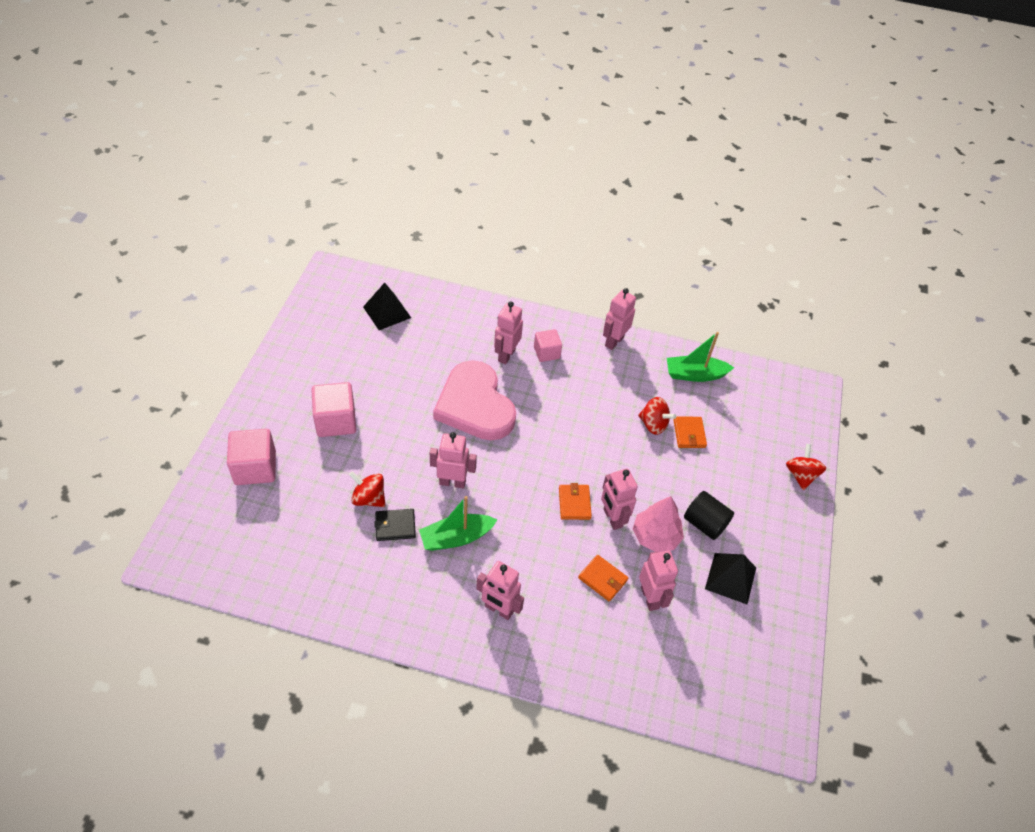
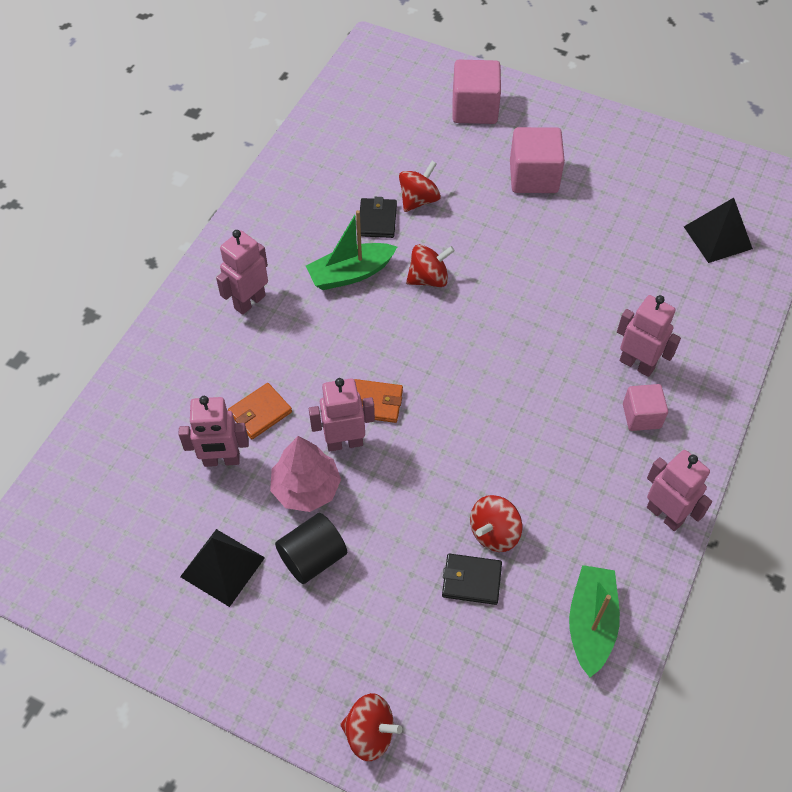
camera: 105 degrees right, 5 degrees up
(452, 482) = (429, 278): pink robot -> red spinning top
(456, 537) = (350, 274): green boat -> green boat turned 105 degrees counterclockwise
(475, 405) = (547, 316): pink heart -> none
(689, 434) = (471, 580): orange wallet -> black wallet

